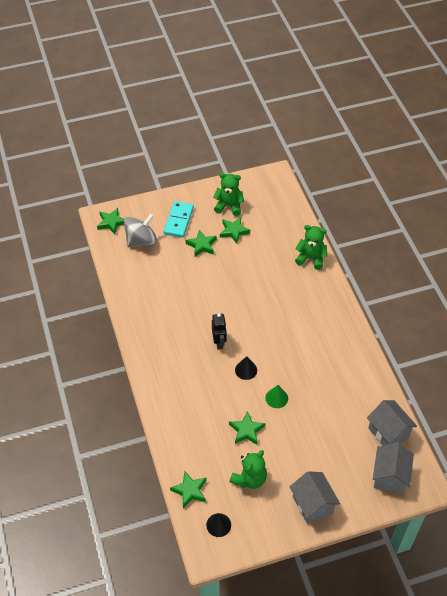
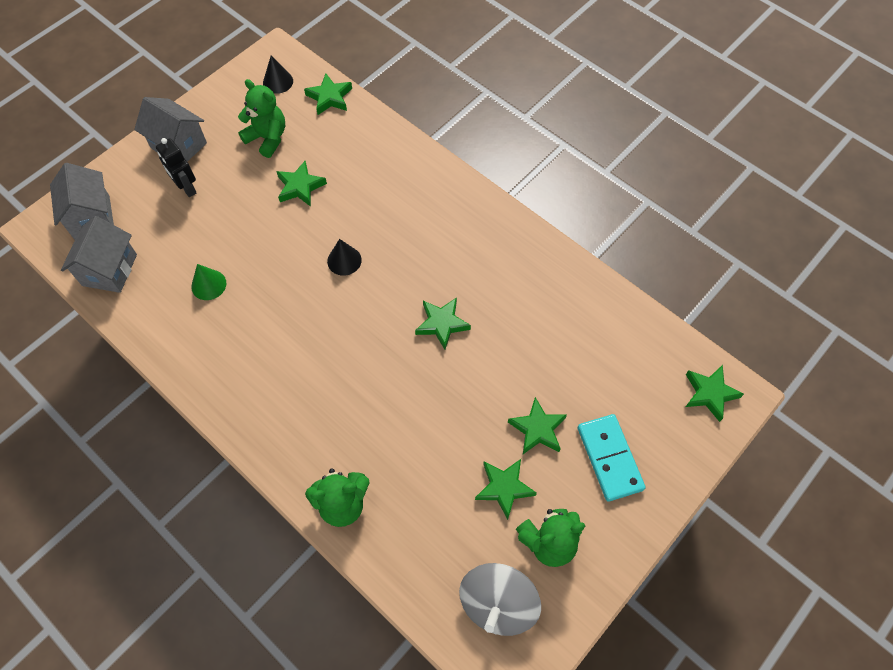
camera: 150 degrees right, 10 degrees up
(141, 240) = (637, 386): grey spinning top -> grey spinning top (497, 603)
(214, 311) = (442, 324): none -> green star
(219, 342) = (404, 280): black robot -> black robot (186, 188)
(249, 479) = (267, 138): green teddy bear -> green teddy bear turned 120 degrees clockwise
(276, 398) = (282, 243): green cone -> green cone (208, 285)
(388, 432) = (109, 270): grey house -> grey house turned 75 degrees clockwise

